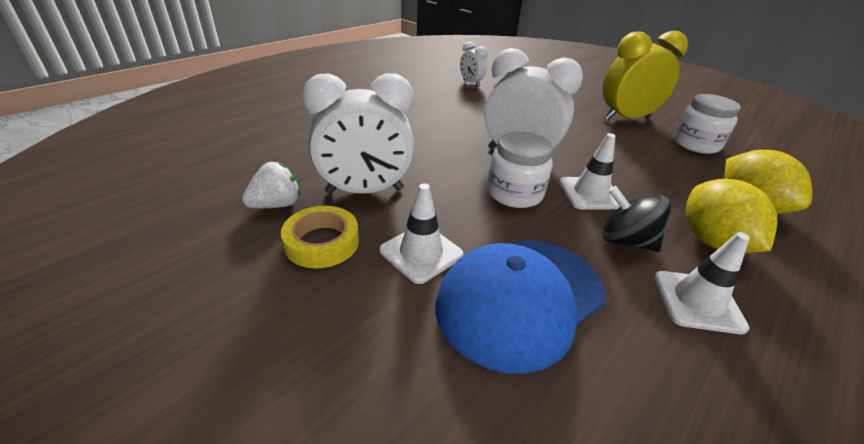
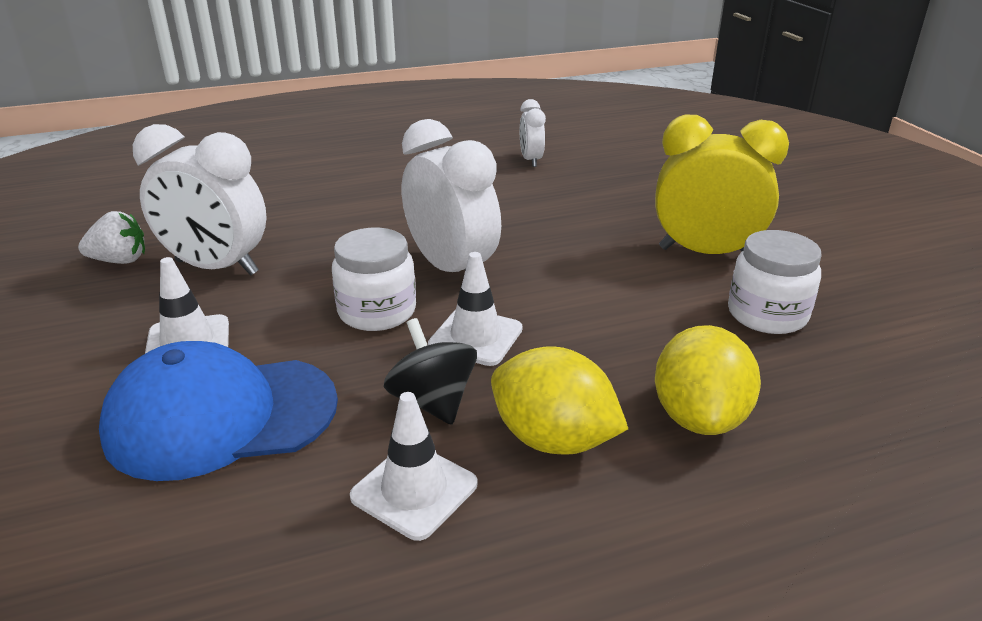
camera: 30 degrees right, 5 degrees down
(322, 242) = (114, 306): yellow tape -> none
(712, 241) = (553, 439): yellow lemon -> yellow lemon turned 75 degrees counterclockwise

